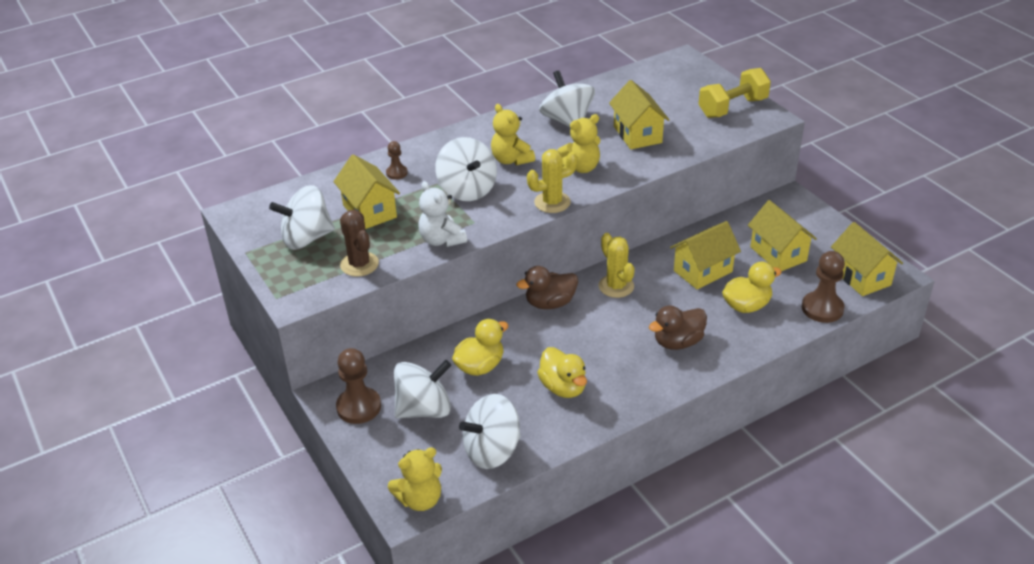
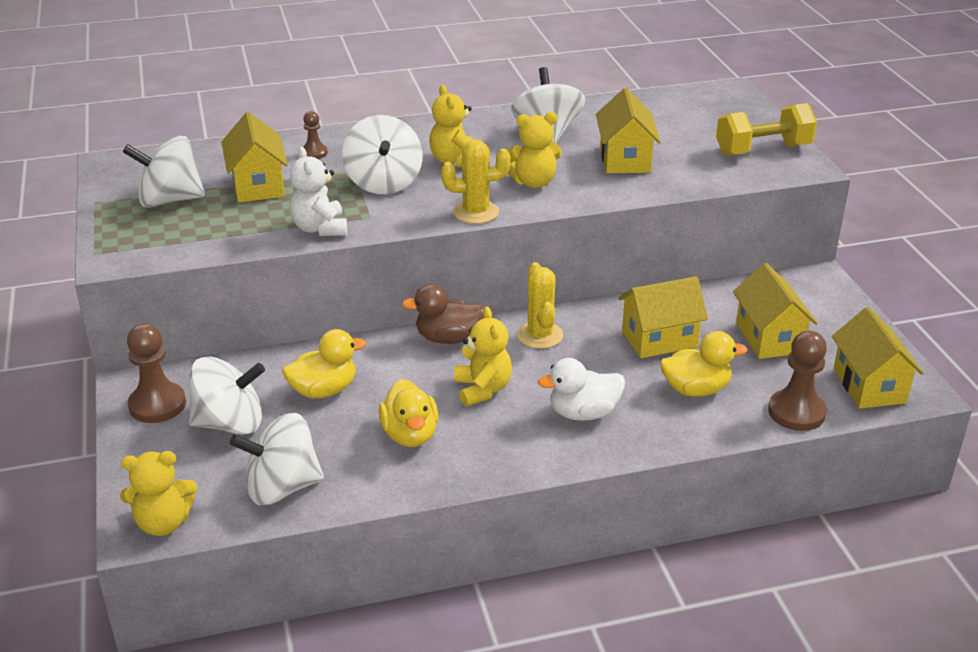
camera: 15 degrees right, 5 degrees down
(359, 264) = (209, 236): brown cactus -> none
(597, 339) = (482, 389): none -> yellow teddy bear
(678, 342) = (583, 413): brown duck -> white duck

